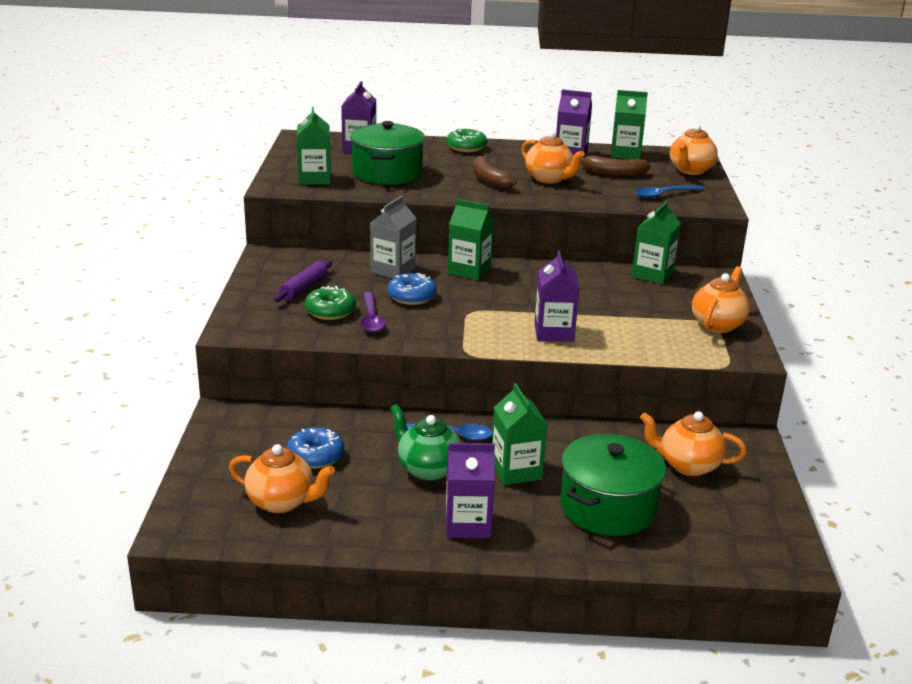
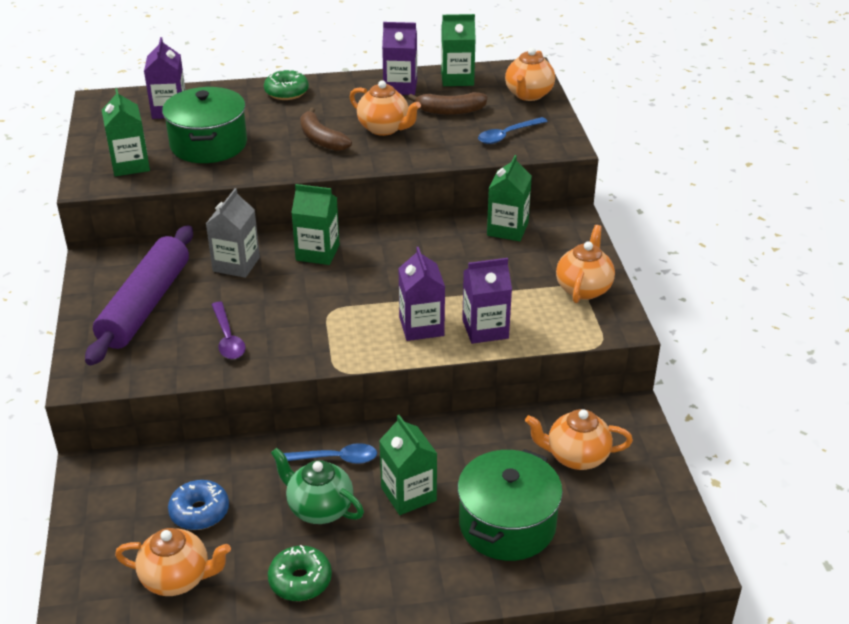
camera: 10 degrees left, 10 degrees up
(304, 287) = (145, 305): purple rolling pin -> purple rolling pin, size x2.05
(330, 311) = (181, 335): green donut -> green donut (300, 580)
(411, 297) = (264, 300): blue donut -> none
(468, 524) = (373, 572): purple carton -> purple carton (485, 329)

